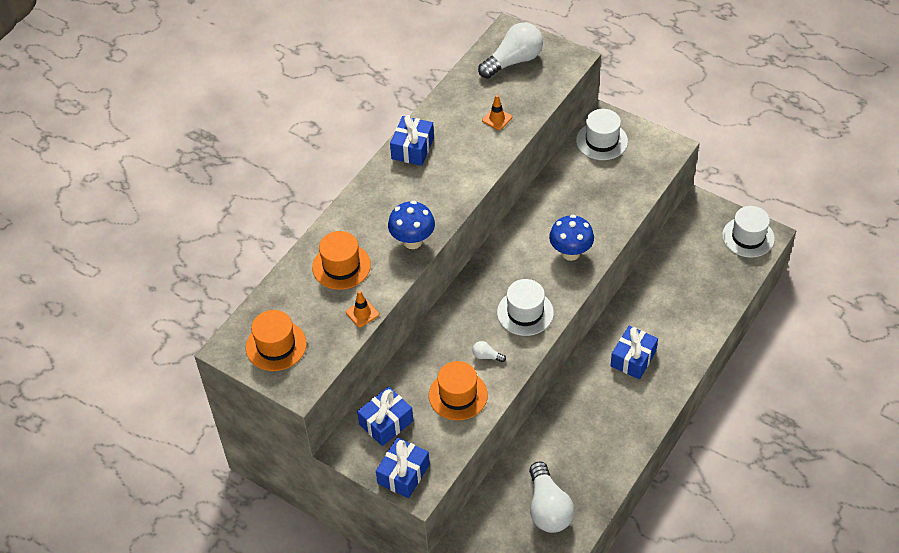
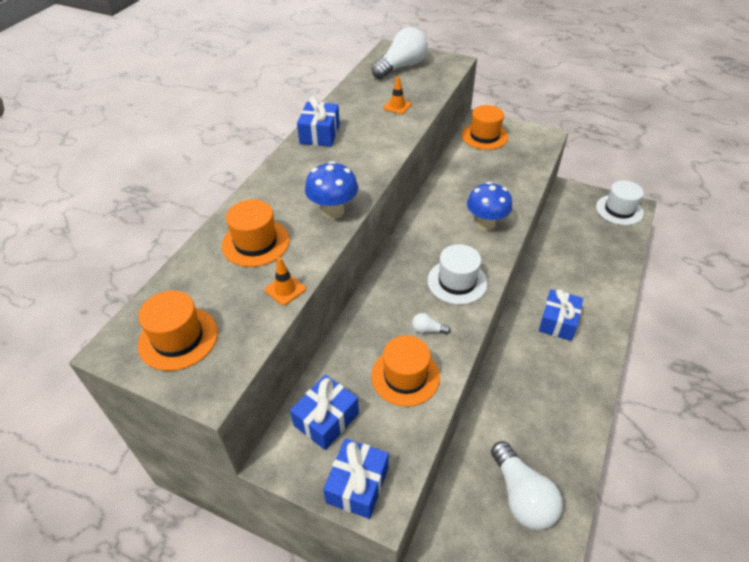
camera: 10 degrees left, 5 degrees down
(602, 141) = (484, 136): white hat -> orange hat

